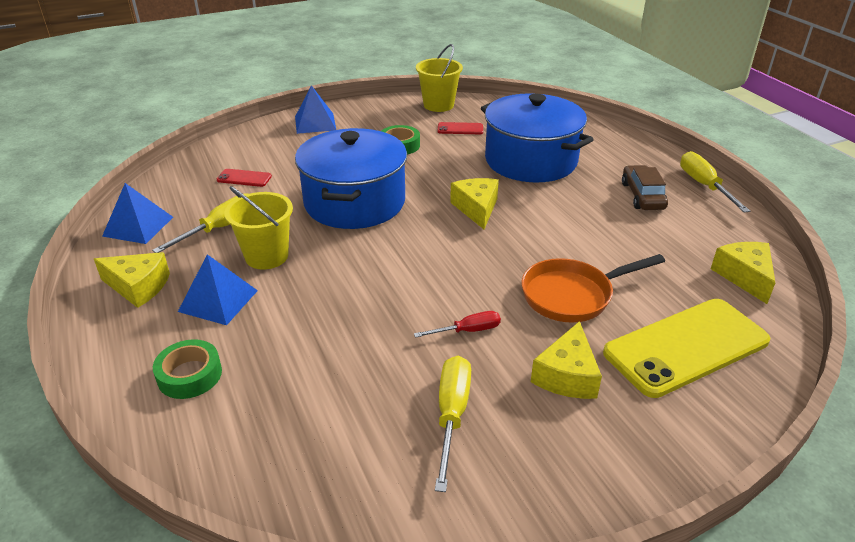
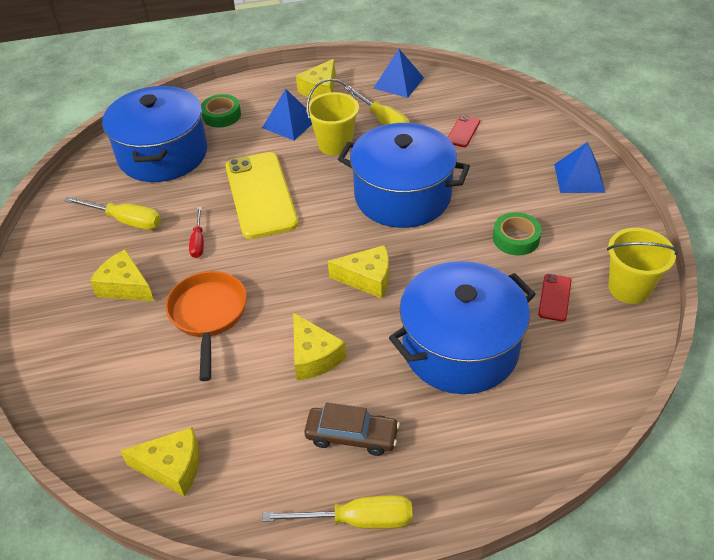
camera: 105 degrees right, 10 degrees up
(292, 419) = (163, 154): none -> blue pot
(581, 223) = (314, 356): none -> yellow cheese
(686, 347) = (111, 372): yellow phone -> yellow phone (260, 195)

